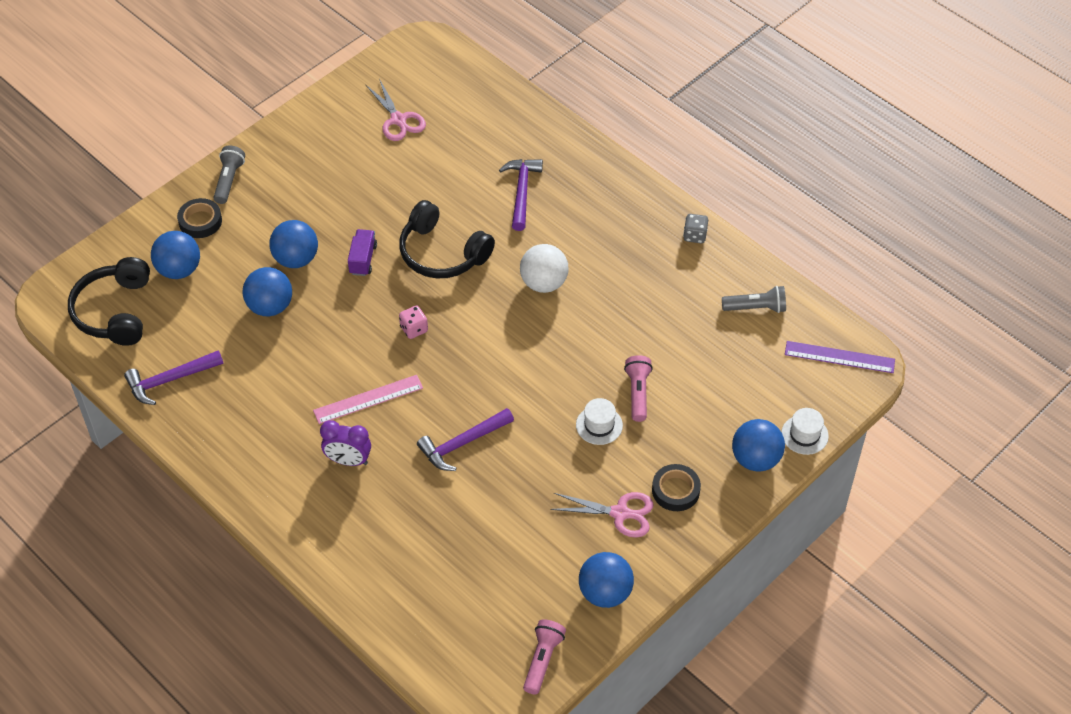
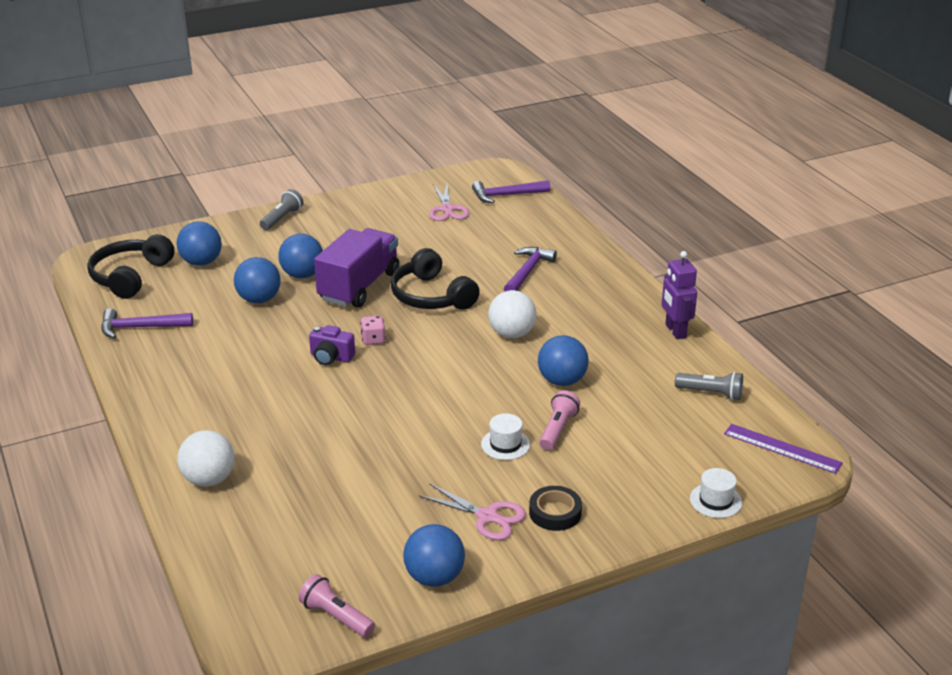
camera: 20 degrees right, 20 degrees down
(200, 221) = (241, 237): black tape -> none
(348, 460) = (252, 415): purple clock -> none
(350, 549) = (209, 480): none -> white ball
(363, 259) = (359, 286): purple truck -> purple truck, size x2.17
(368, 399) = (300, 377): pink ruler -> none
(384, 364) = (331, 357): none -> purple camera
(463, 443) = (365, 427): purple hammer -> purple hammer (506, 195)
(543, 660) = (336, 617): pink flashlight -> pink flashlight turned 90 degrees counterclockwise
(695, 236) = (675, 331): grey dice -> purple robot
(755, 459) = (653, 508): blue ball -> blue ball (562, 381)

